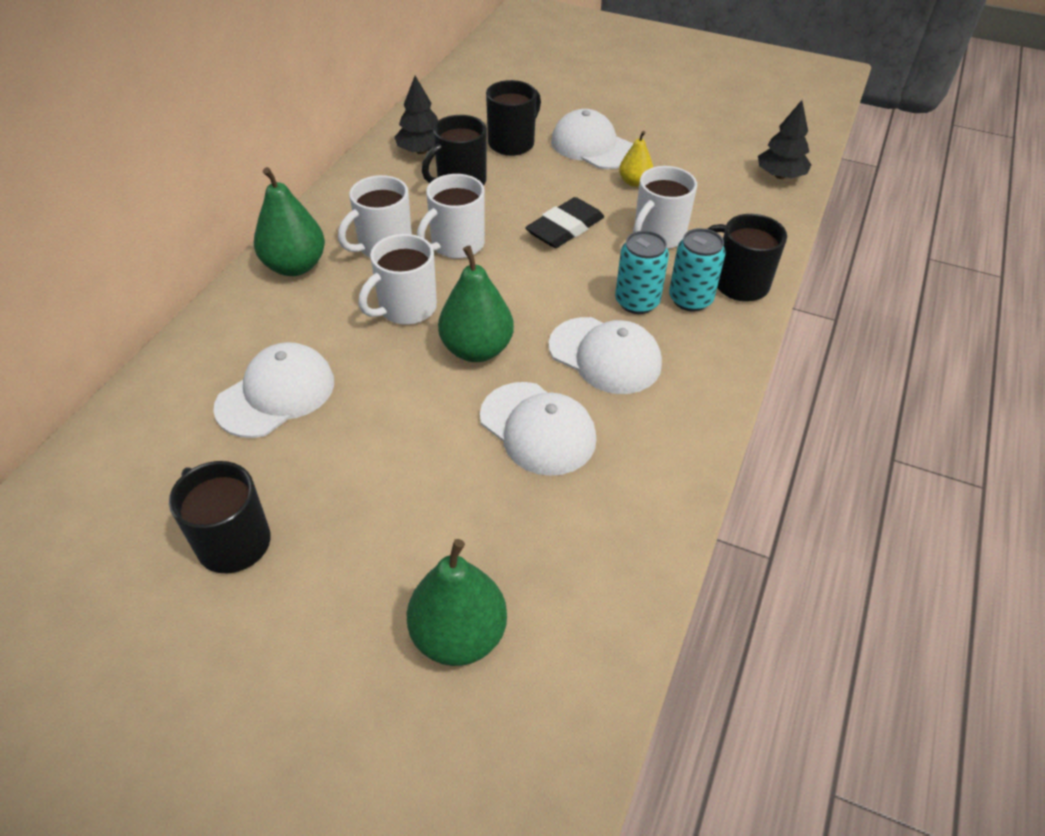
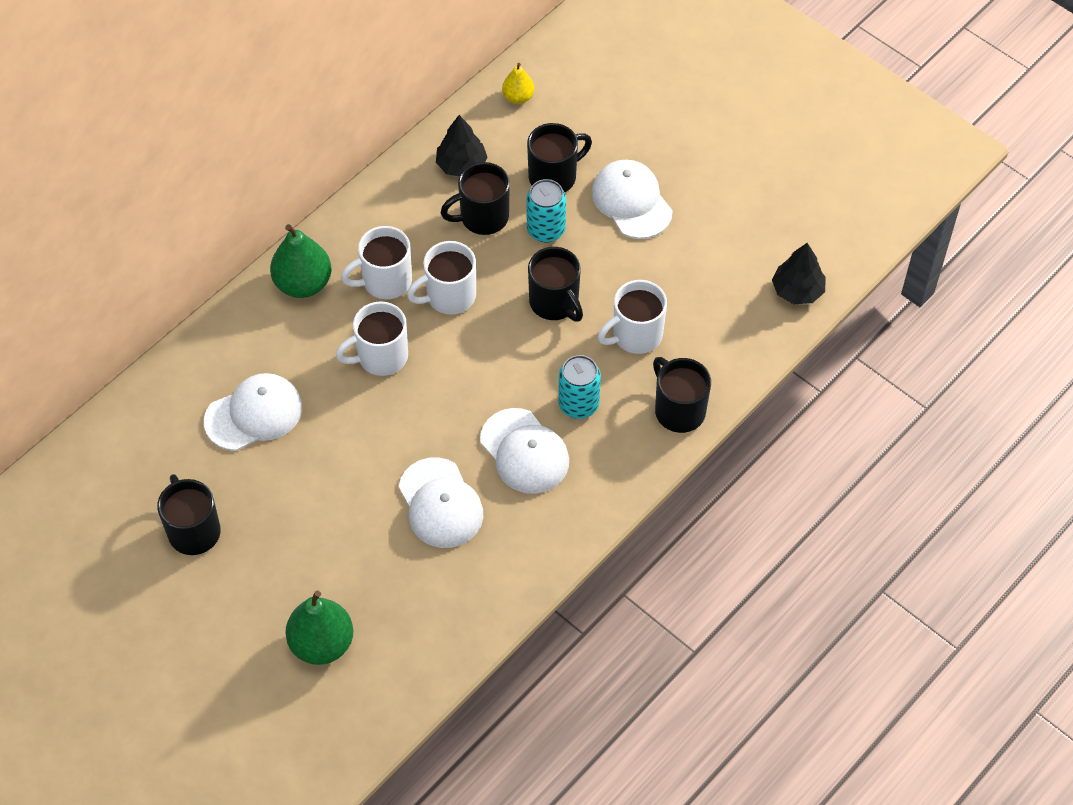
camera: 20 degrees right, 10 degrees up
(476, 349) = (423, 415): green pear -> none
(565, 228) = (555, 303): black eraser -> black mug
(634, 182) = (648, 261): yellow pear -> yellow pear (518, 97)
(690, 299) = (626, 414): turquoise can -> turquoise can (546, 230)

